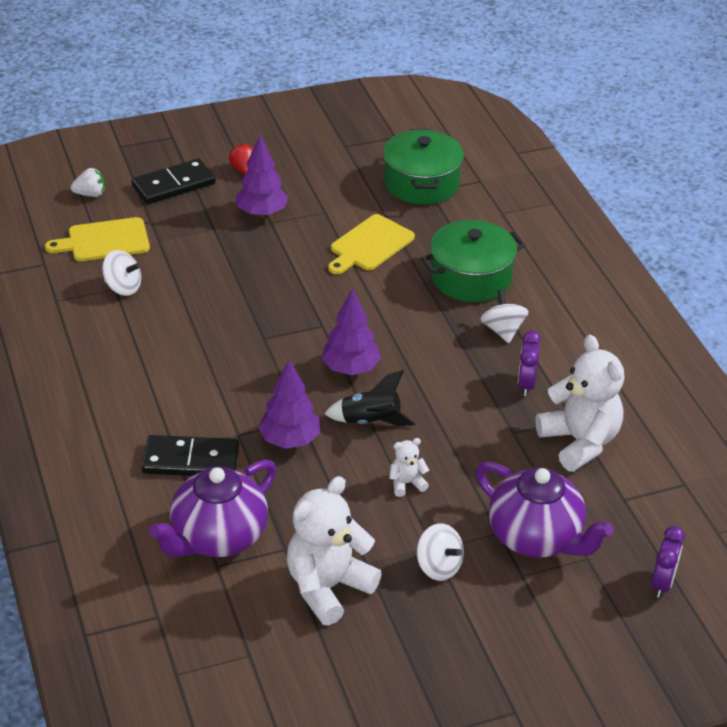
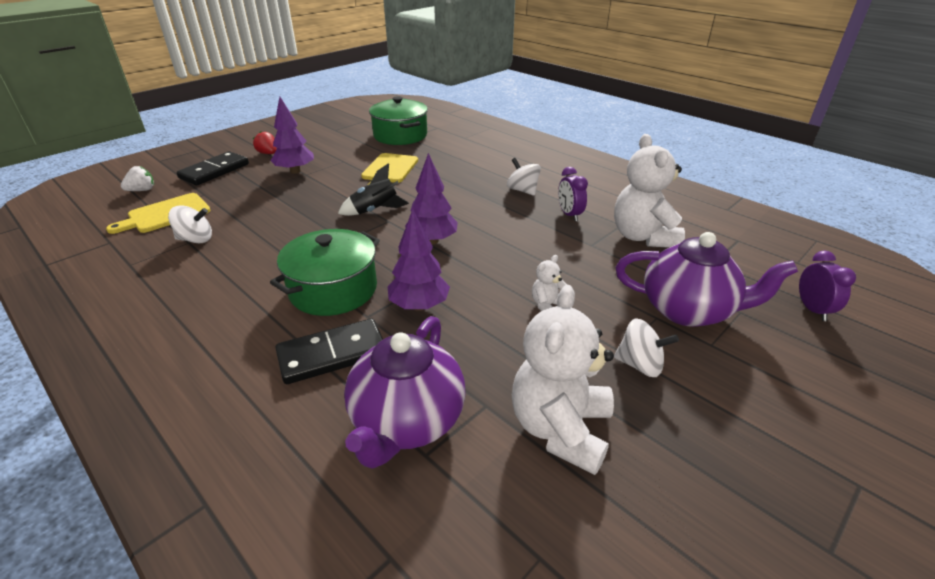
camera: 25 degrees left, 5 degrees down
(370, 421) = (478, 270): black rocket -> black rocket (375, 210)
(471, 277) = (474, 170): green pot -> green pot (333, 289)
(579, 442) = (642, 237): white teddy bear -> white teddy bear turned 135 degrees counterclockwise

